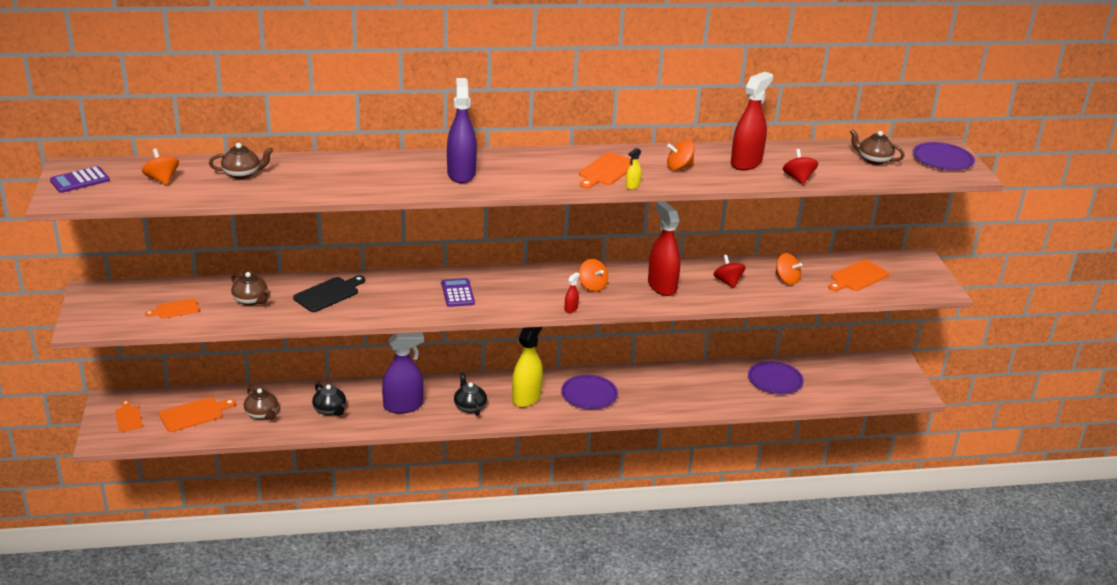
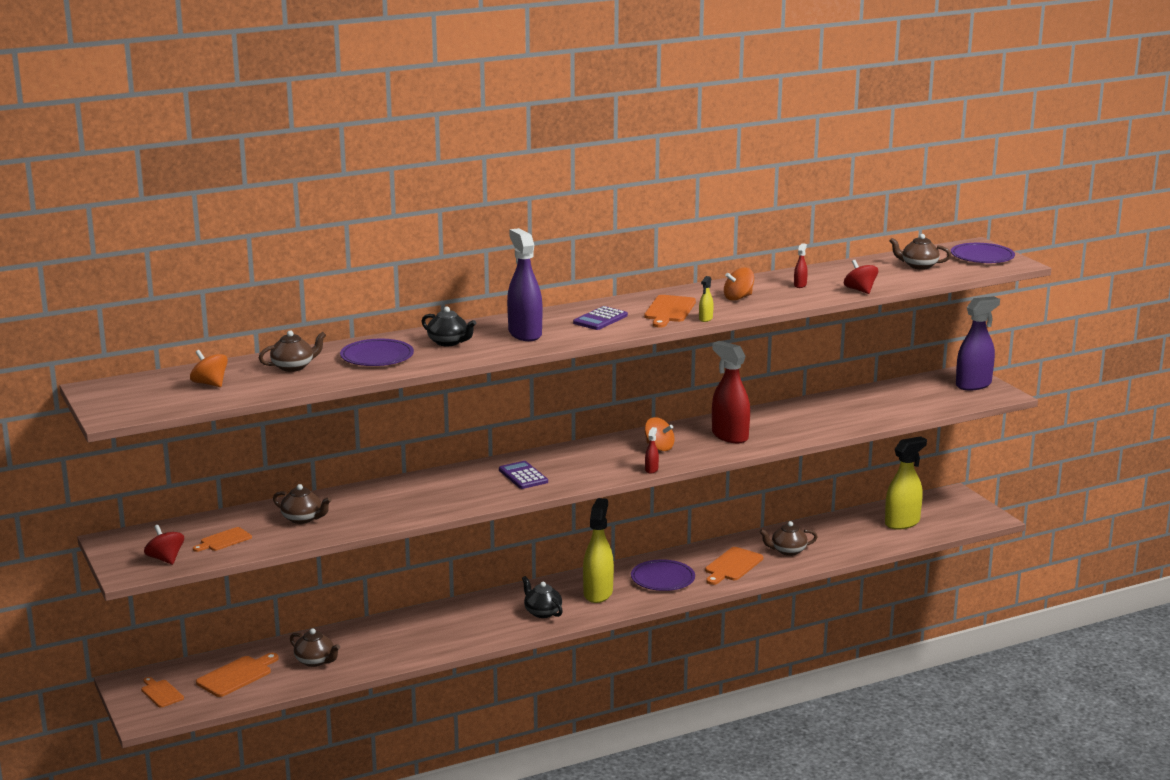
camera: 15 degrees left, 10 degrees down
(80, 180) = (118, 398): purple calculator -> purple calculator (600, 319)
(328, 294) = (384, 499): black cutting board -> none
(330, 410) = (390, 643): black teapot -> black teapot (449, 342)
(403, 406) = (469, 625): purple spray bottle -> purple spray bottle (973, 385)
(713, 389) = (787, 551): none -> brown teapot
(728, 282) = (793, 422): red spinning top -> red spinning top (165, 559)
(746, 163) = (800, 285): red spray bottle -> red spray bottle, size x0.43
(775, 380) = (845, 532): purple plate -> purple plate (377, 357)
(786, 279) = (849, 411): orange spinning top -> none
(831, 381) = (902, 523): none -> yellow spray bottle
(857, 277) = (916, 397): orange cutting board -> orange cutting board (732, 566)

